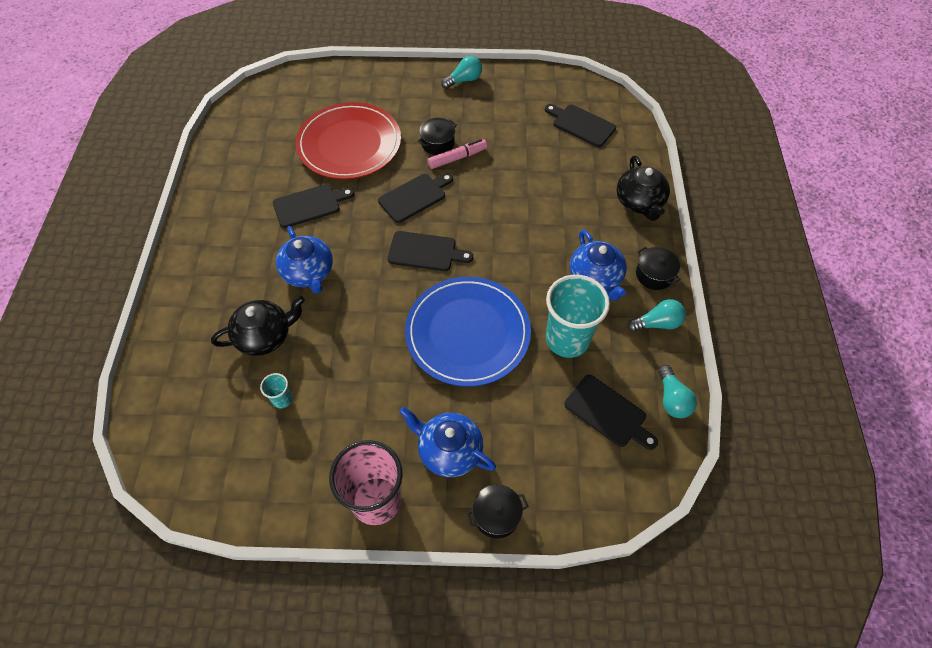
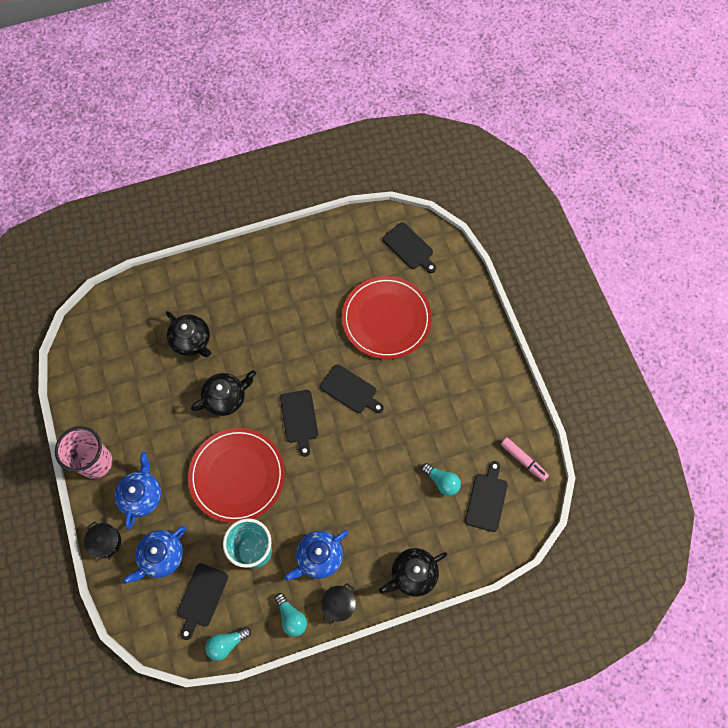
camera: 70 degrees right, 10 degrees up
(282, 399) = (148, 374): turquoise cup -> none
(308, 273) = (252, 345): blue teapot -> blue teapot (161, 556)
(310, 205) = (314, 318): black cutting board -> black cutting board (409, 247)
(362, 318) = (226, 398): none -> black teapot
(438, 143) = (414, 386): black pot -> none
(457, 158) = (404, 408): pink marker -> pink marker (523, 460)
(464, 80) = (500, 380): turquoise light bulb -> turquoise light bulb (442, 481)
(467, 333) = (237, 476): blue plate -> red plate

